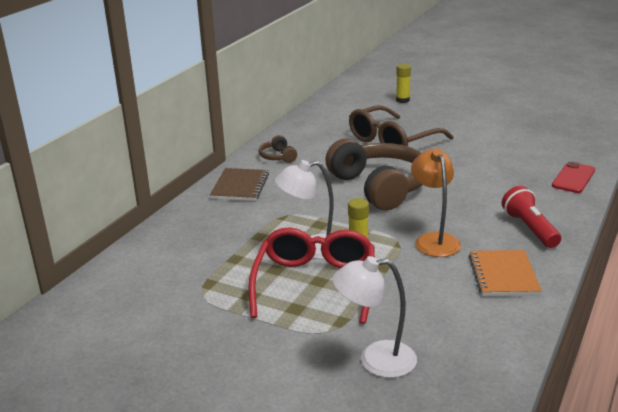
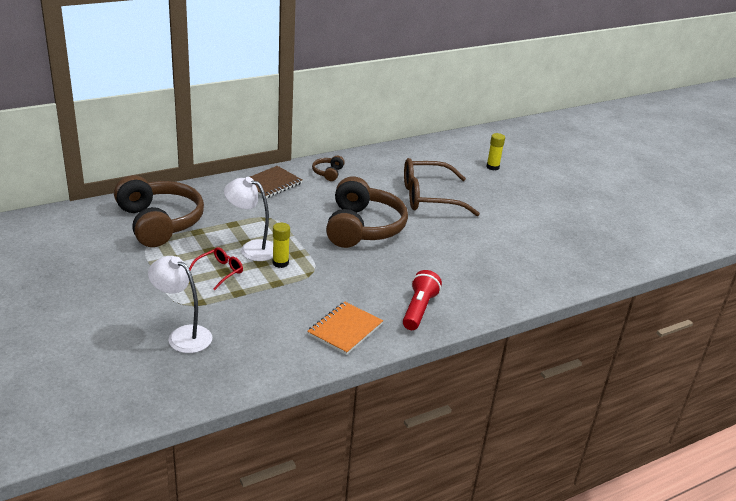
camera: 30 degrees right, 5 degrees up
(182, 269) = (159, 223): none -> brown headphones
(315, 283) = (219, 271): red glasses -> red glasses, size x0.48
(434, 240) = (338, 283): orange lamp -> none
(573, 178) = (522, 290): red phone -> none

